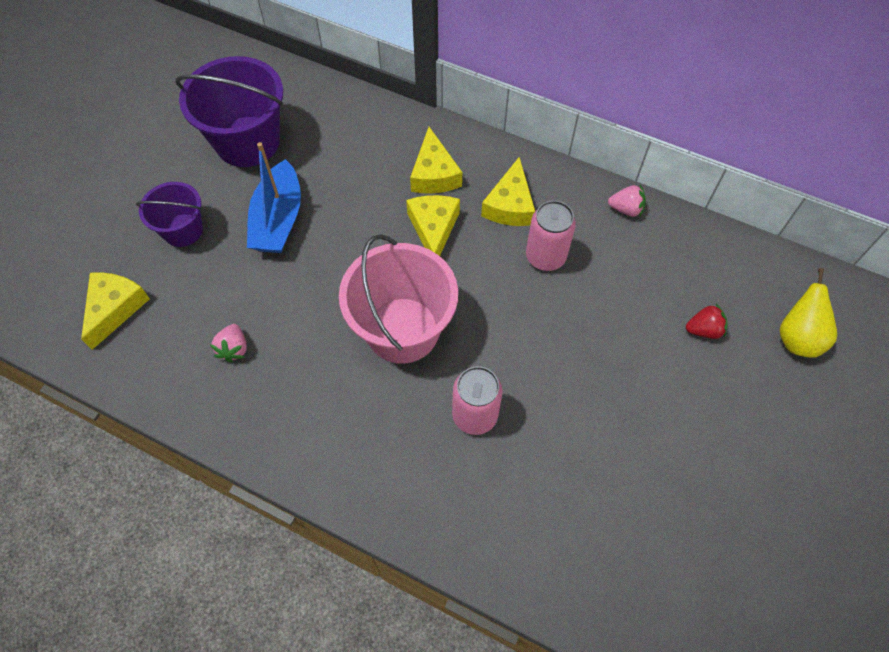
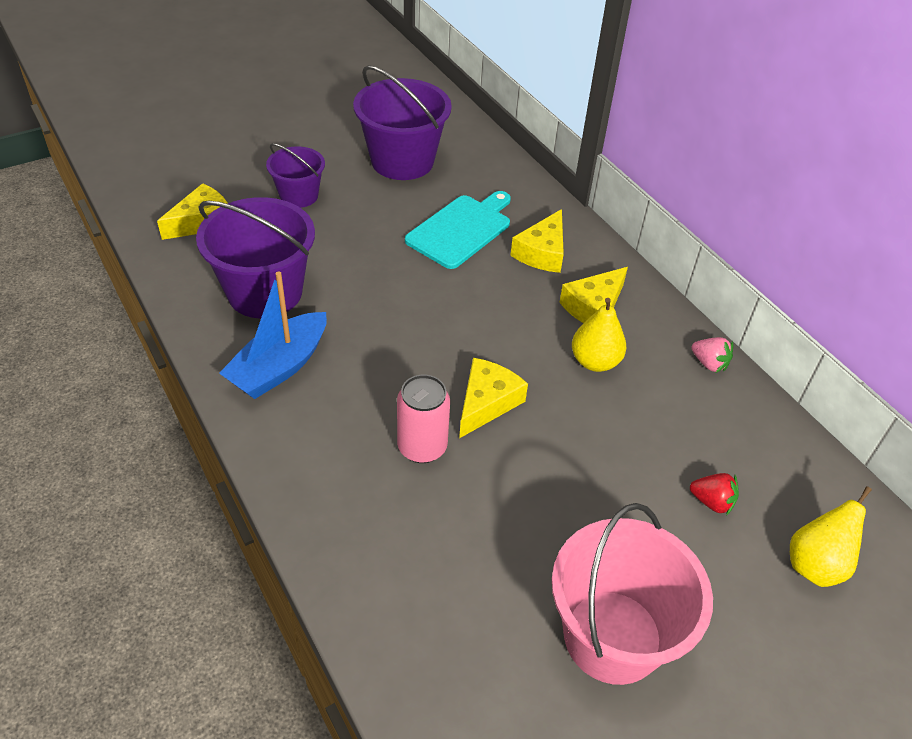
camera: 30 degrees right, 15 degrees down
(234, 349) = (265, 292): pink strawberry -> purple bucket
(278, 220) = (379, 223): blue boat -> blue boat (279, 367)
(352, 187) = (461, 229): none -> turquoise cutting board
(402, 330) = (414, 350): pink bucket -> pink bucket (612, 636)
(433, 229) = (507, 291): yellow cheese -> yellow cheese (486, 402)
(545, 257) = (595, 361): pink can -> yellow pear

